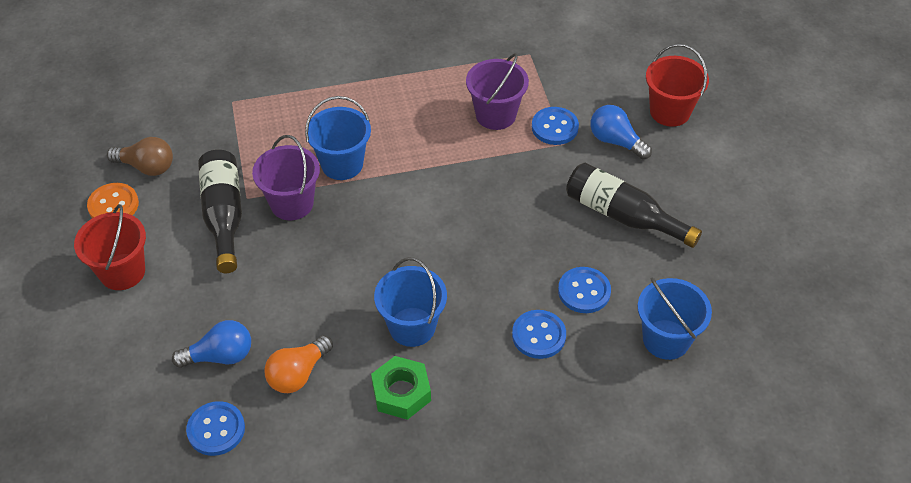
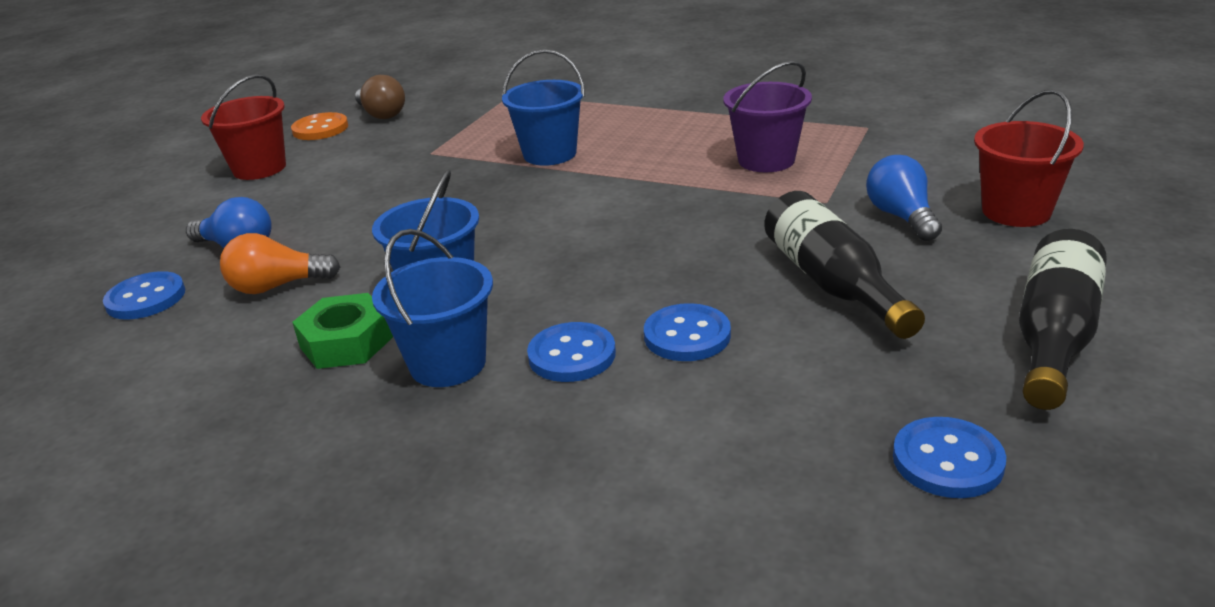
camera: 40 degrees right, 20 degrees down
(224, 216) = (393, 158): black bottle -> black bottle (1054, 337)
(292, 203) = (463, 167): purple bucket -> none
(554, 127) = (829, 186): blue button -> blue button (947, 460)
(666, 339) = (748, 430): blue bucket -> blue bucket (448, 364)

